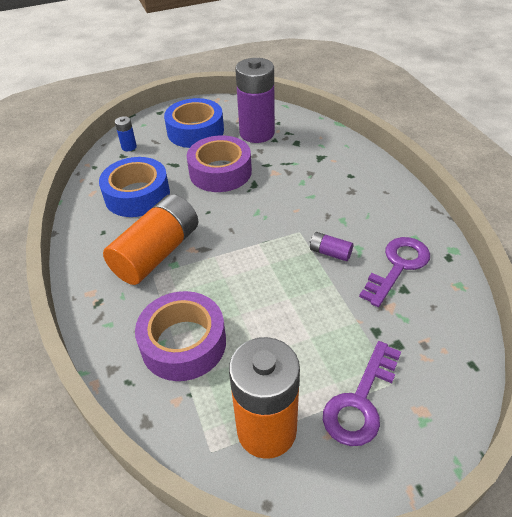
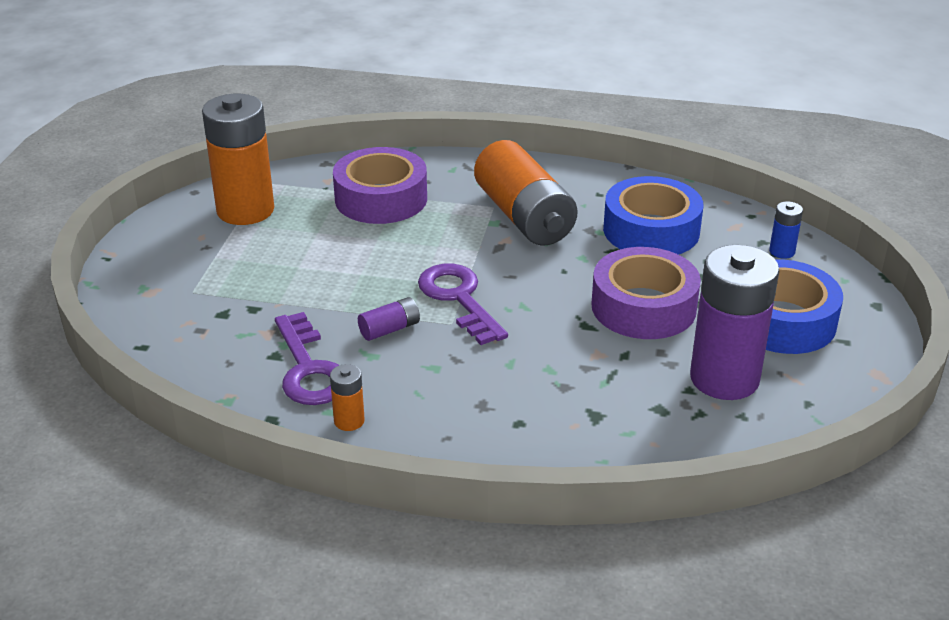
camera: 120 degrees right, 10 degrees down
(360, 401) = (203, 264): purple key -> purple key (459, 299)
(415, 228) = (349, 421): none -> orange battery

